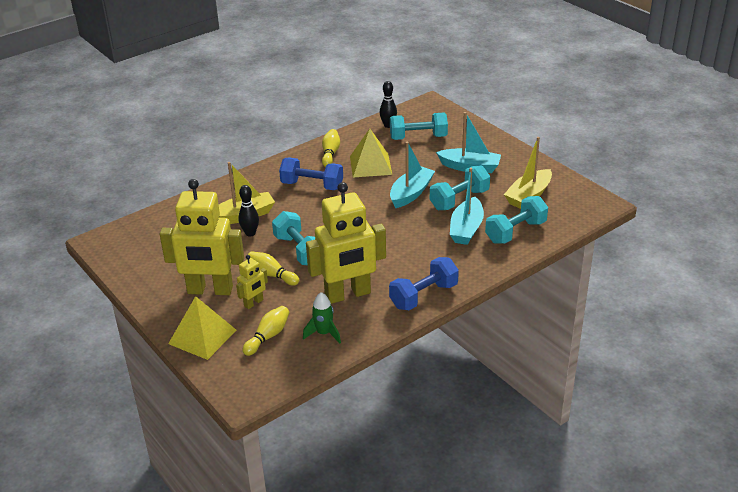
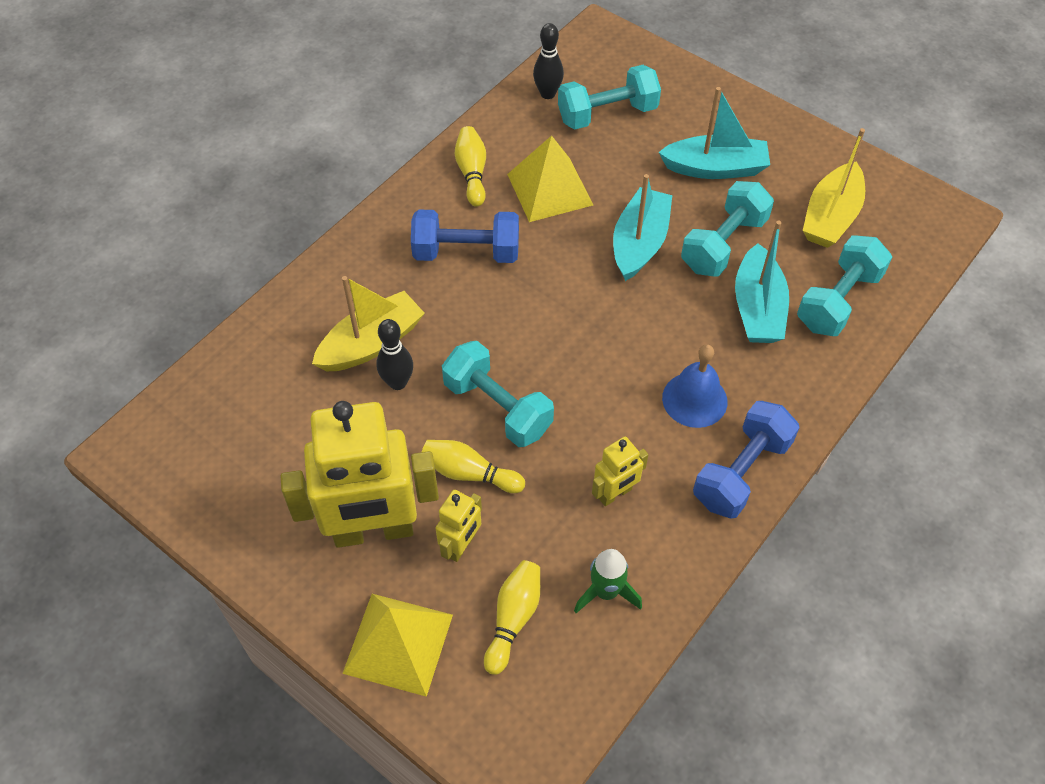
camera: 15 degrees left, 20 degrees up
(348, 294) = (615, 494): yellow robot -> yellow robot, size x0.45
(411, 262) = (694, 399): none -> blue bell

